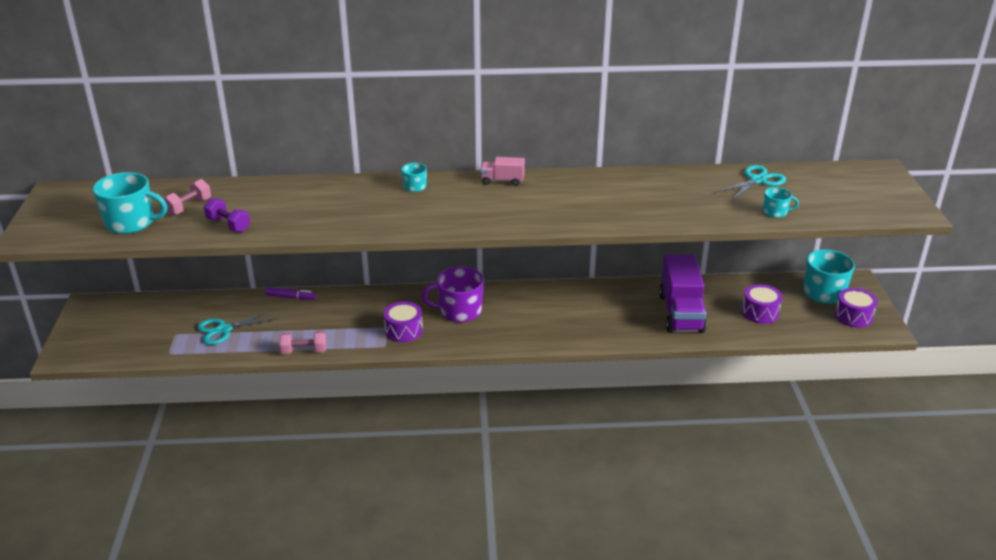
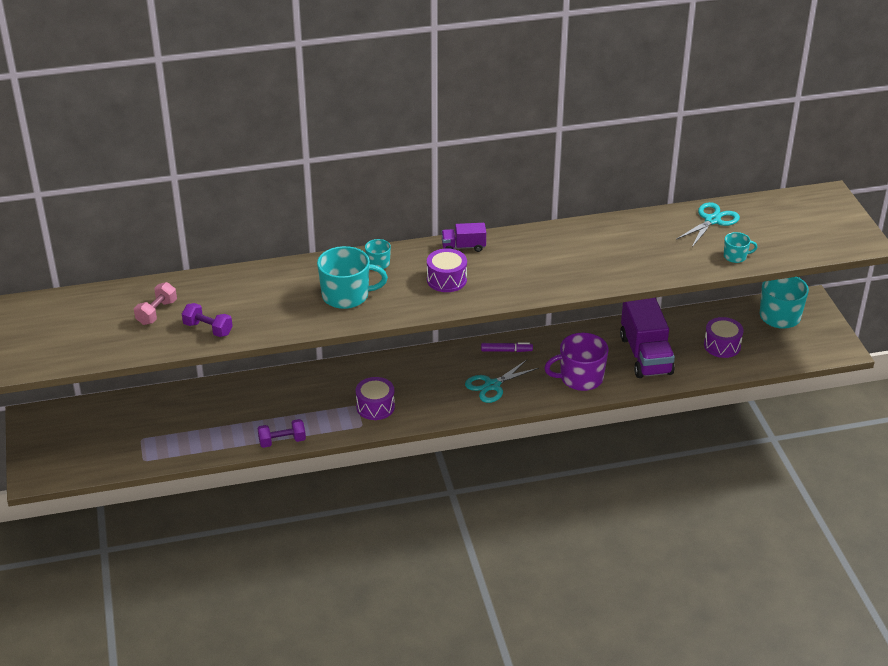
camera: 10 degrees left, 5 degrees up
(131, 223) = (107, 337): turquoise mug -> turquoise mug (346, 295)
(224, 330) = (189, 428): turquoise scissors -> turquoise scissors (492, 385)
(291, 297) = (245, 383): purple marker -> purple marker (506, 350)
(304, 351) = (282, 441): pink dumbbell -> purple dumbbell
(459, 311) = (425, 378): purple mug -> purple mug (580, 378)
(502, 181) = (463, 247): pink truck -> purple truck
(853, 316) = (811, 339): purple drum -> purple drum (446, 280)

